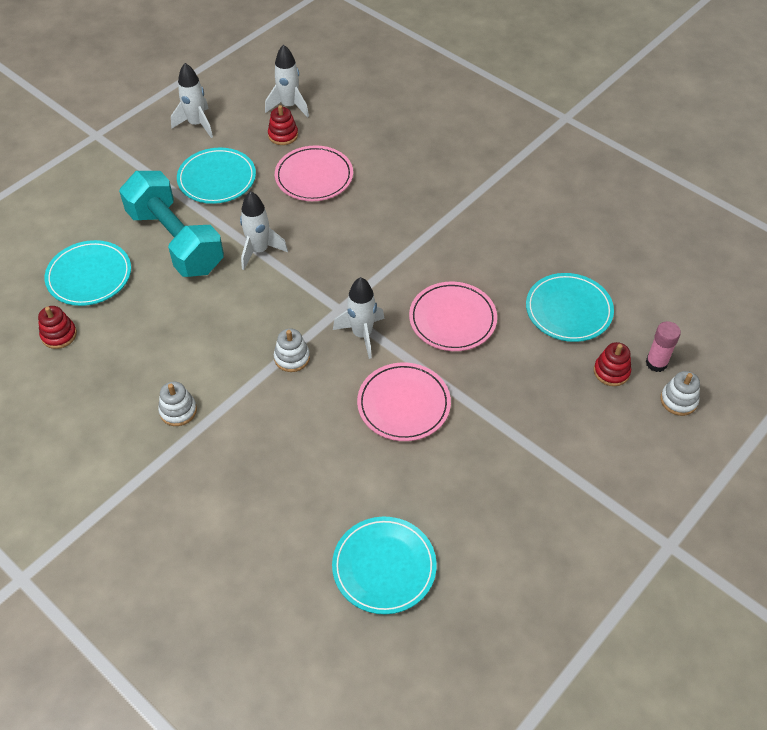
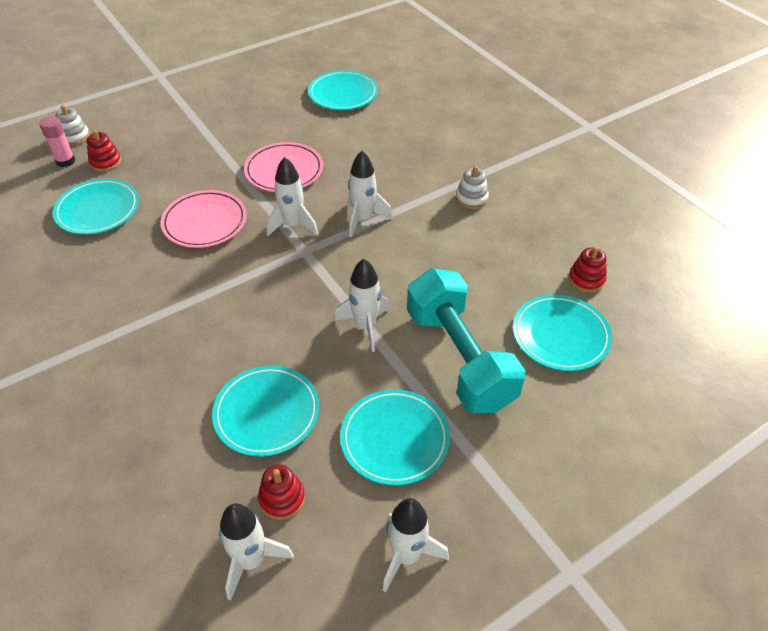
camera: 165 degrees left, 5 degrees down
(292, 358) = (363, 219): white stacking toy -> white rocket
(314, 177) = (267, 413): pink plate -> turquoise plate

